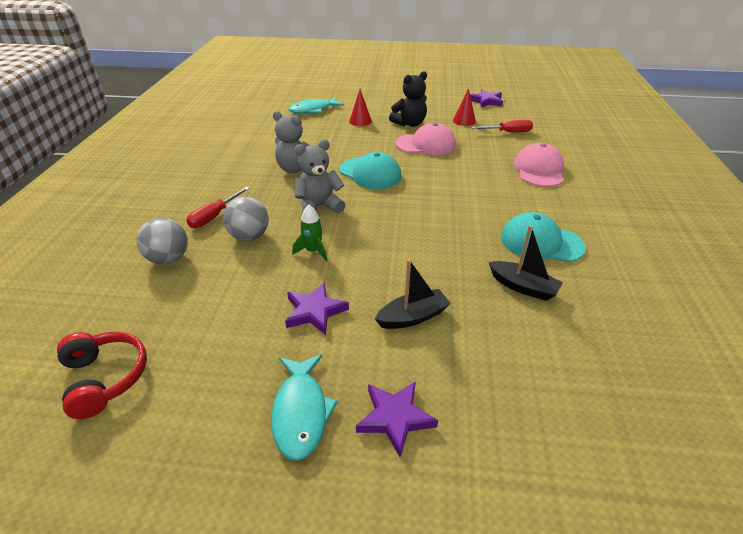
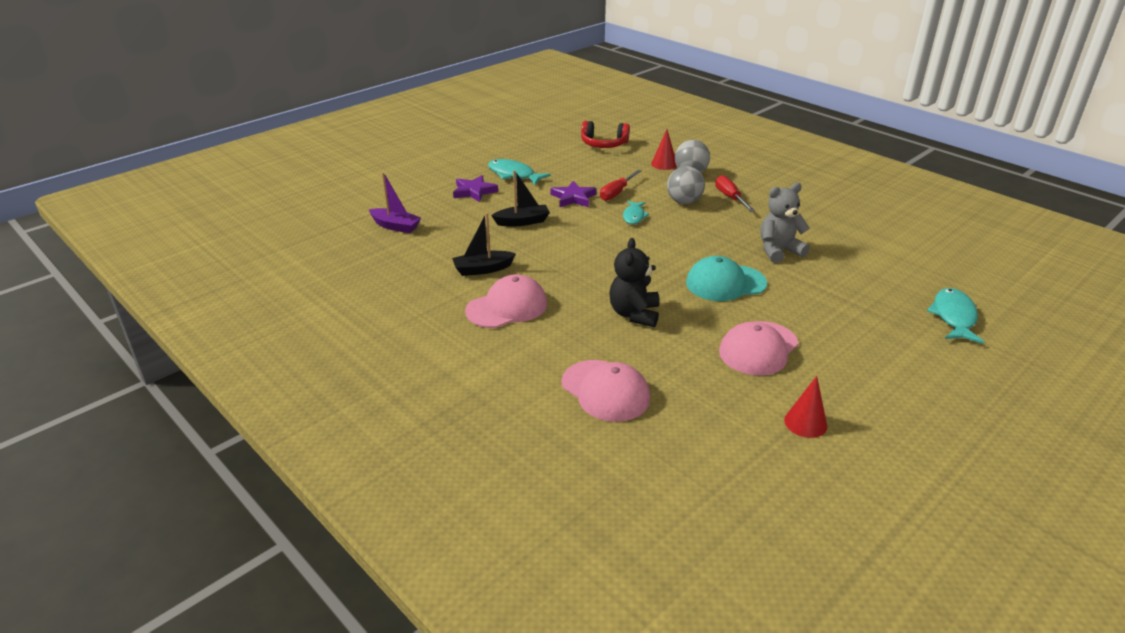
camera: 130 degrees right, 5 degrees down
(313, 251) = (634, 216): green rocket -> turquoise fish
(319, 207) = (692, 238): grey teddy bear -> none
(360, 121) = (880, 335): red cone -> red cone (664, 164)
(409, 124) = (837, 369): black teddy bear -> black teddy bear (634, 314)
(413, 317) = (522, 222): black boat -> black boat turned 120 degrees counterclockwise
(486, 101) = (873, 503): purple star -> none
(508, 132) = (726, 439): red screwdriver -> red screwdriver (616, 193)
(541, 242) = (507, 307): turquoise cap -> pink cap
(569, 426) = (395, 226): none -> purple boat

